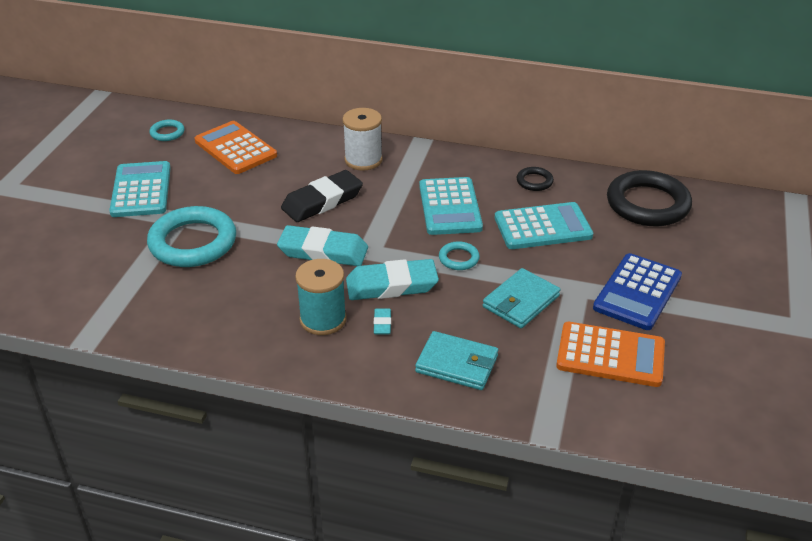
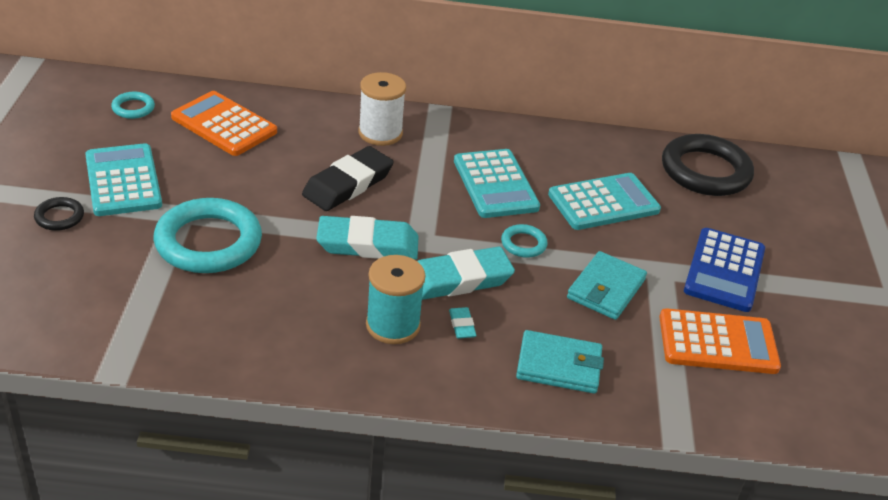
camera: 15 degrees left, 0 degrees up
(534, 181) = (579, 151): black ring -> black ring (59, 217)

